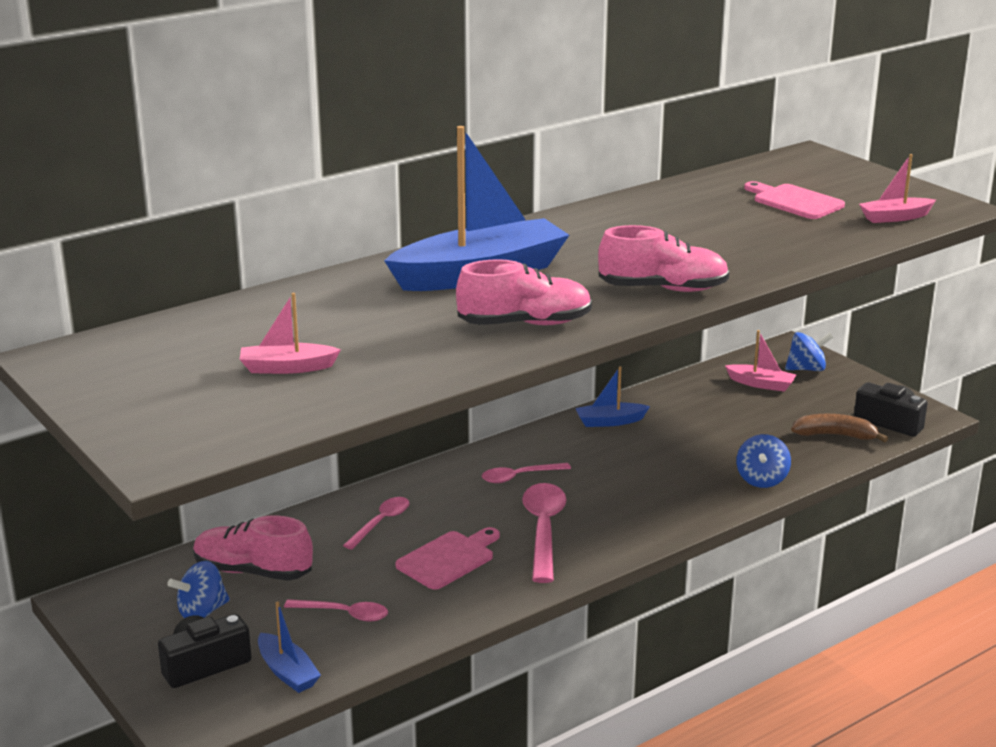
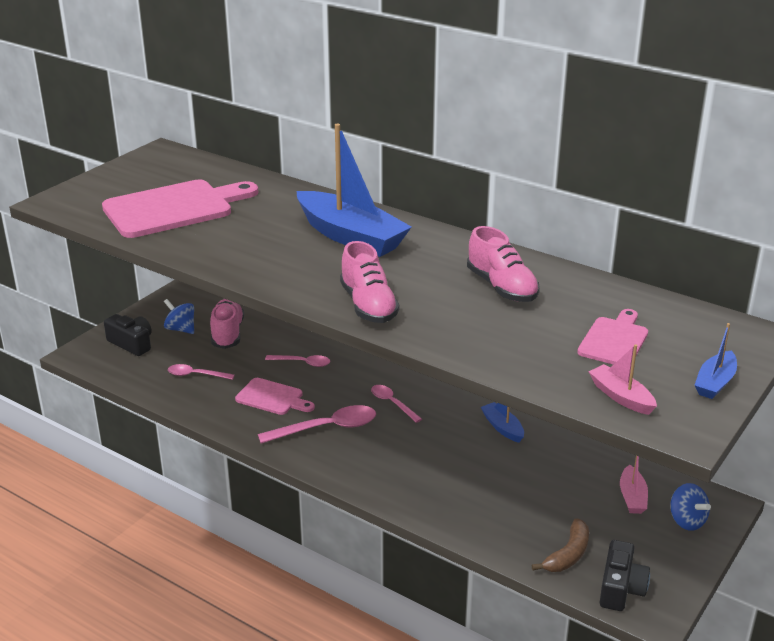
camera: 70 degrees right, 5 degrees up
(287, 368) = (174, 208): pink boat -> pink cutting board
(287, 672) = (132, 371): blue boat -> blue boat (715, 383)
(344, 614) = (196, 375): pink spoon -> pink spoon turned 105 degrees clockwise
(525, 324) = (275, 265): pink shoe -> pink shoe (502, 287)
(761, 480) = (460, 521): blue spinning top -> none
(835, 435) = (568, 555): brown banana -> brown banana turned 45 degrees clockwise

